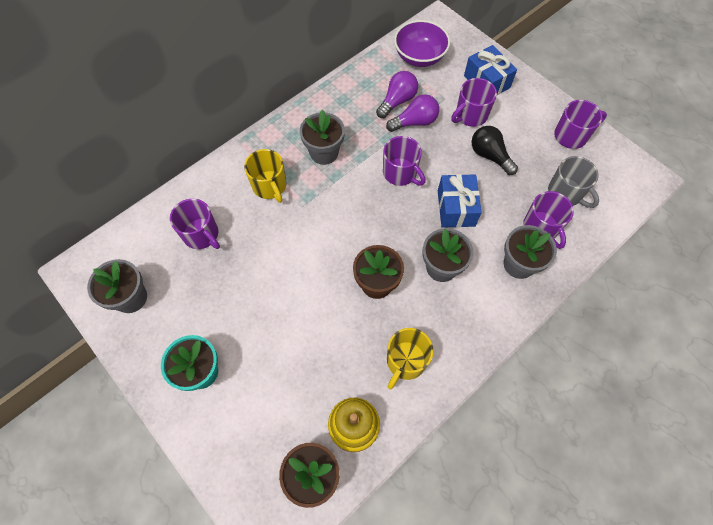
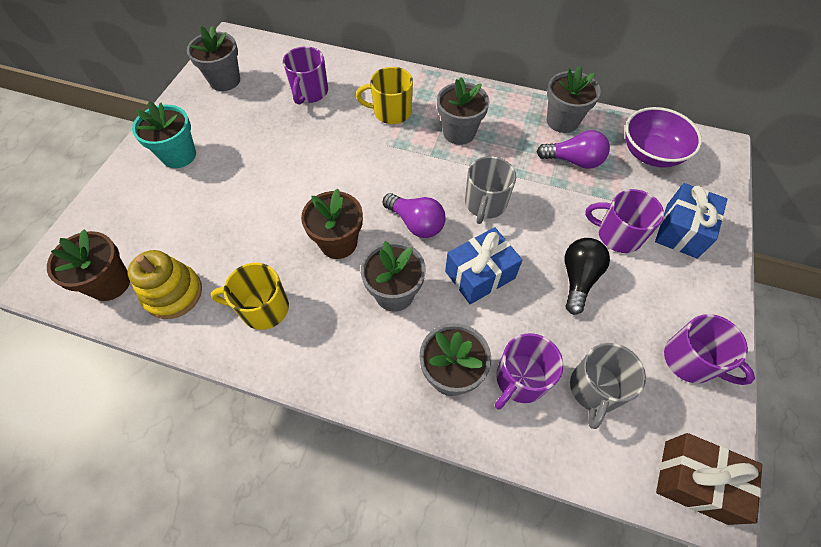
camera: 60 degrees right, 5 degrees down
(270, 186) = (391, 112): yellow mug -> yellow mug turned 60 degrees clockwise
(358, 85) = (562, 121): none -> grey flower pot
(400, 173) = (485, 204): purple mug -> grey mug
(415, 122) = (560, 187): purple light bulb -> purple light bulb (416, 223)
(637, 180) = (695, 481): none -> brown gift

